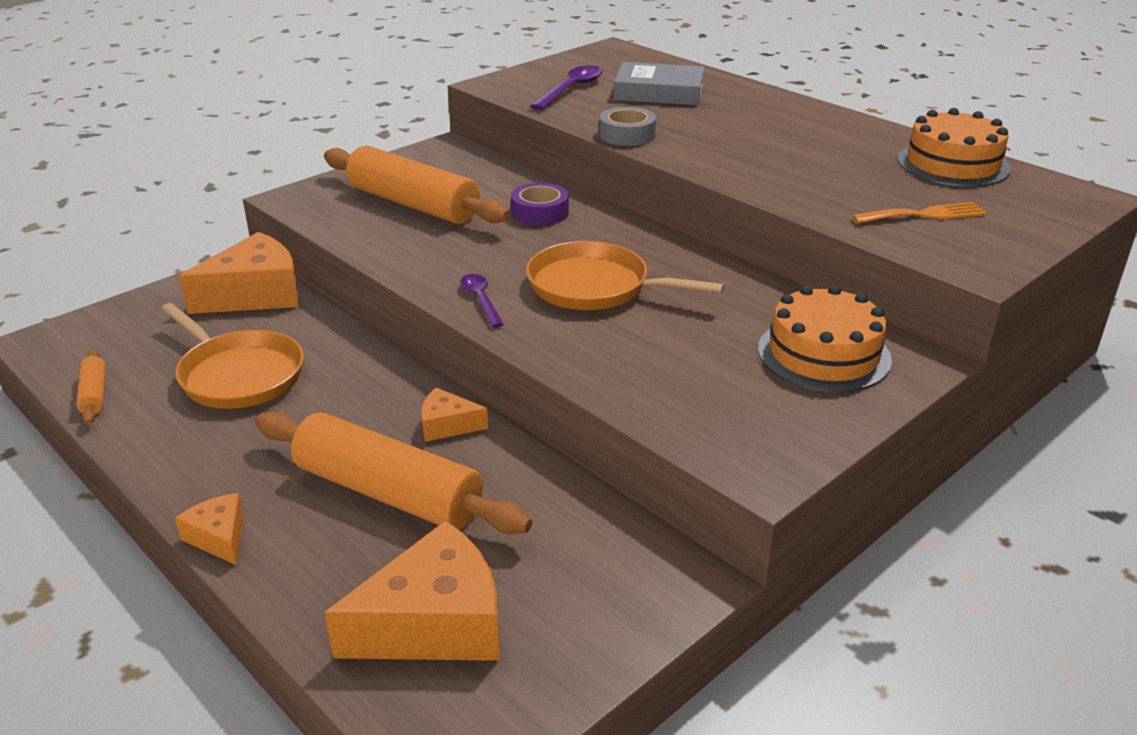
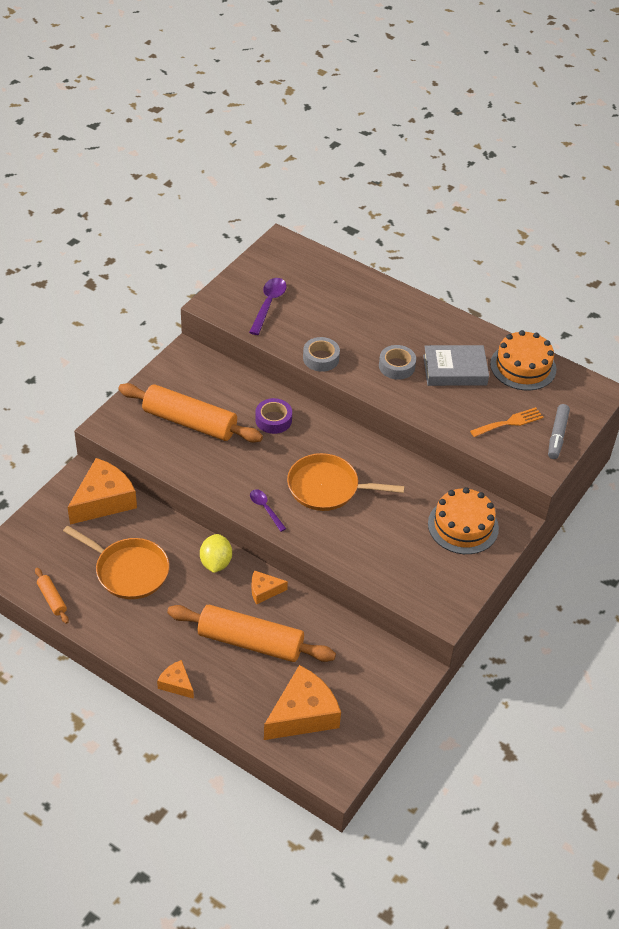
camera: 15 degrees left, 15 degrees up
(384, 381) = (216, 563): none -> yellow lemon
(659, 92) = (328, 302): grey book -> grey book (454, 370)
(743, 149) = (396, 366): none -> grey tape
(1011, 235) = (557, 436): none -> grey marker

